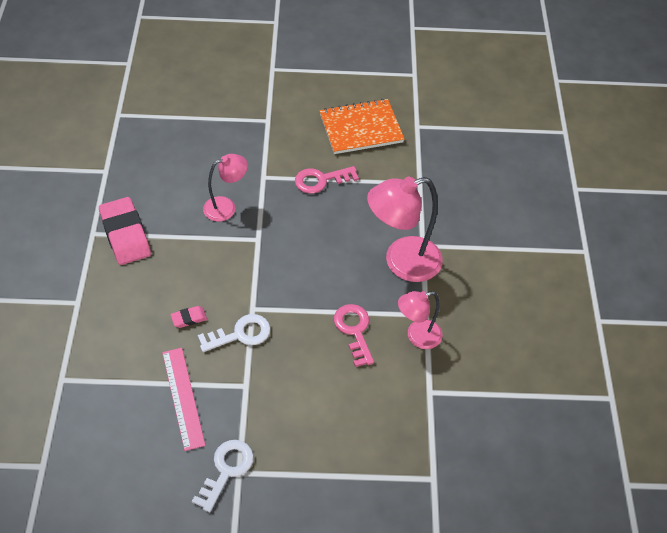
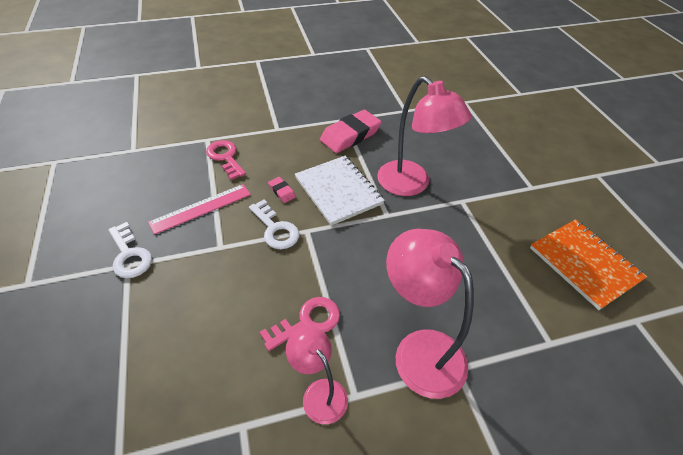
camera: 75 degrees right, 5 degrees down
(209, 269) = (338, 191): none -> white notebook
(226, 207) = (411, 185): pink lamp -> pink lamp, size x1.71
(226, 470) = (130, 255): white key -> white key turned 45 degrees clockwise
(321, 180) = (487, 245): pink key -> pink key (225, 157)

